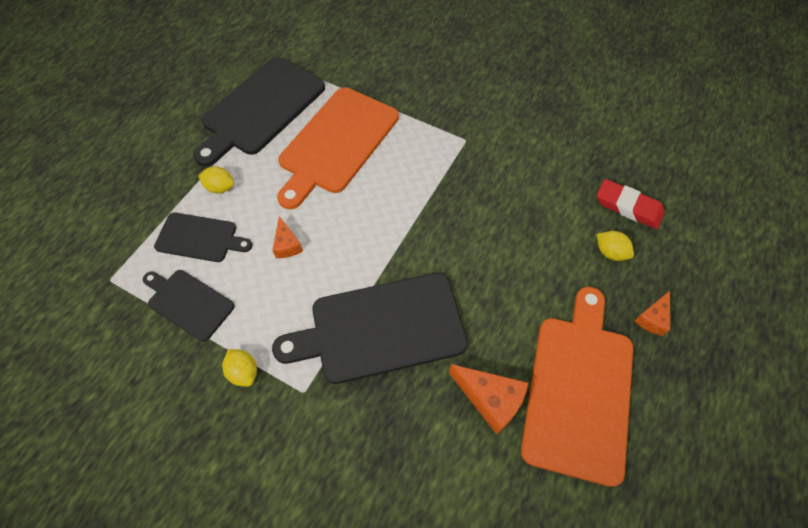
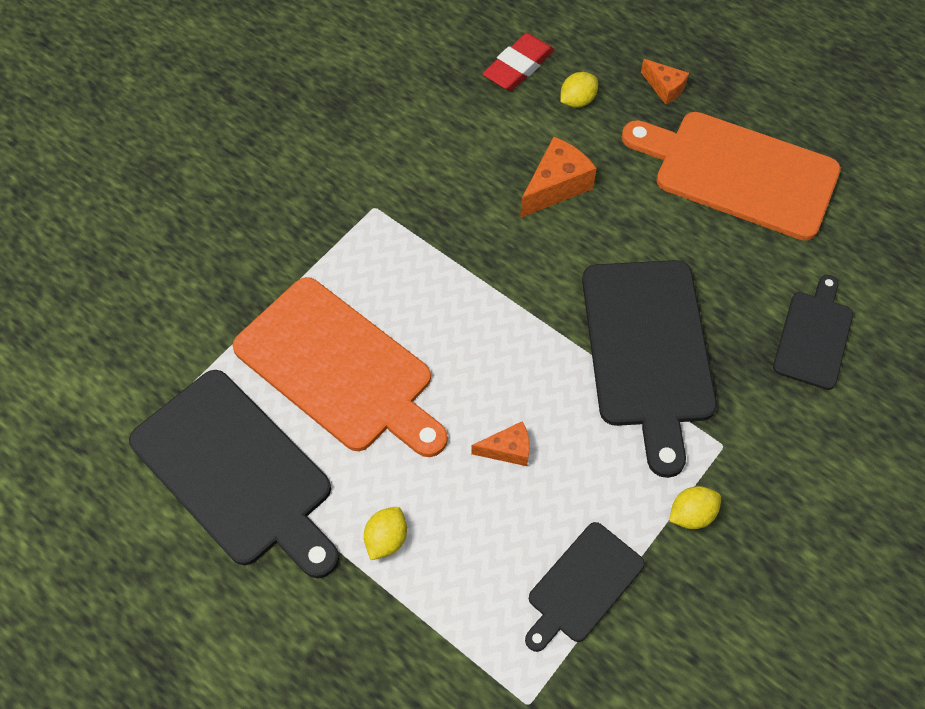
camera: 80 degrees left, 0 degrees up
(200, 238) = (475, 570): black cutting board -> black cutting board (813, 336)
(490, 399) = (745, 255): orange cheese -> orange cheese (556, 186)

